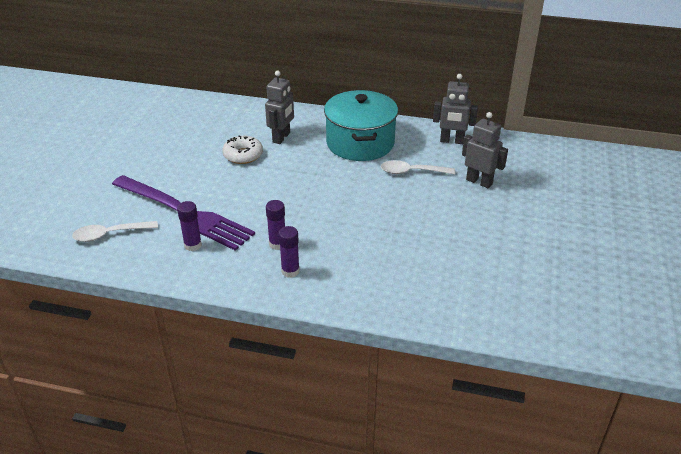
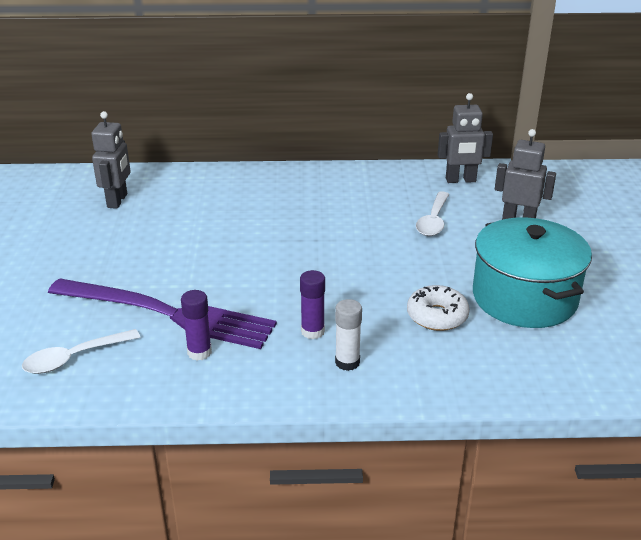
camera: 15 degrees left, 5 degrees down
(243, 155) = (211, 231): white donut -> white donut (437, 316)
(281, 137) = (250, 204): grey robot -> grey robot (117, 201)
(290, 271) = (347, 362): purple glue stick -> white glue stick
(360, 143) = (352, 197): turquoise pot -> turquoise pot (524, 297)
(412, 172) = (433, 221): white spoon -> white spoon turned 60 degrees counterclockwise

